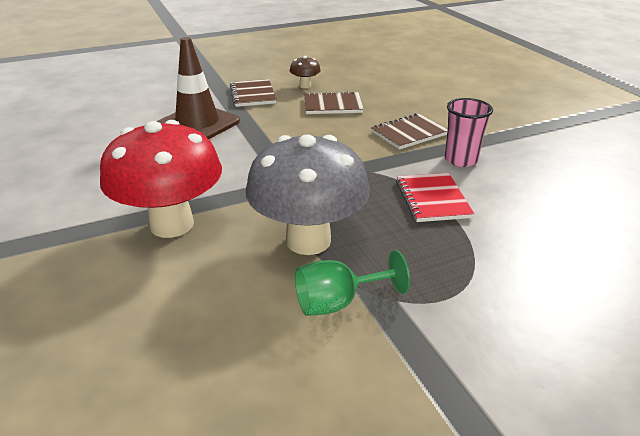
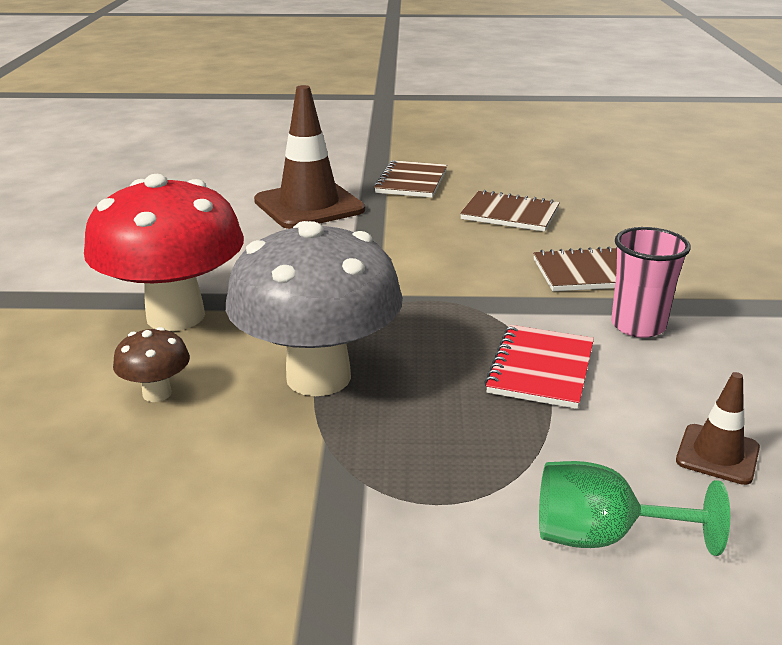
camera: 25 degrees right, 5 degrees down
(305, 86) = (494, 182): brown mushroom -> brown mushroom (157, 393)
(338, 302) = (286, 462): green goblet -> green goblet (601, 536)
(559, 223) = (717, 454): none -> brown traffic cone

